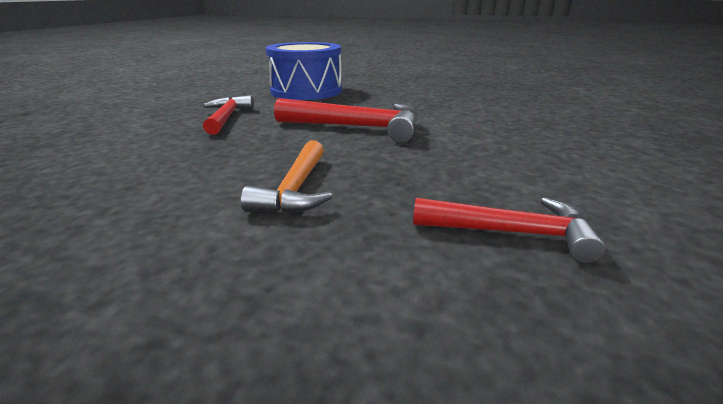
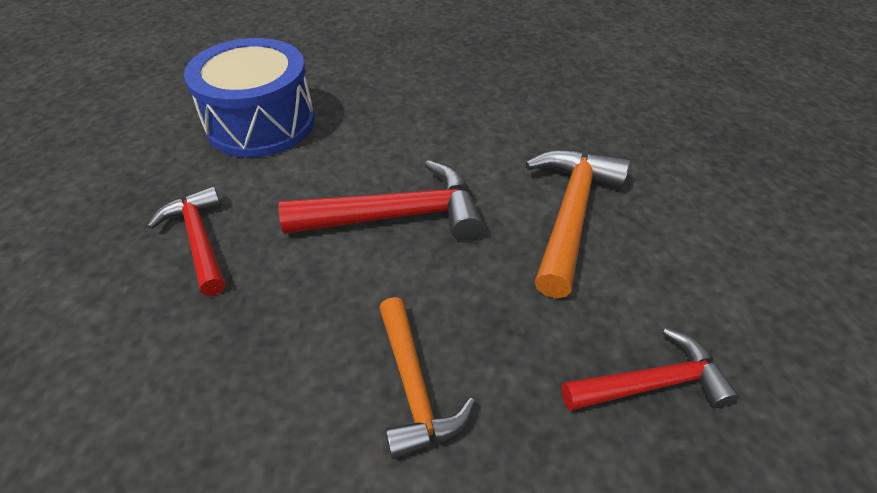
camera: 25 degrees left, 20 degrees up
(497, 145) = (570, 214): none -> orange hammer

